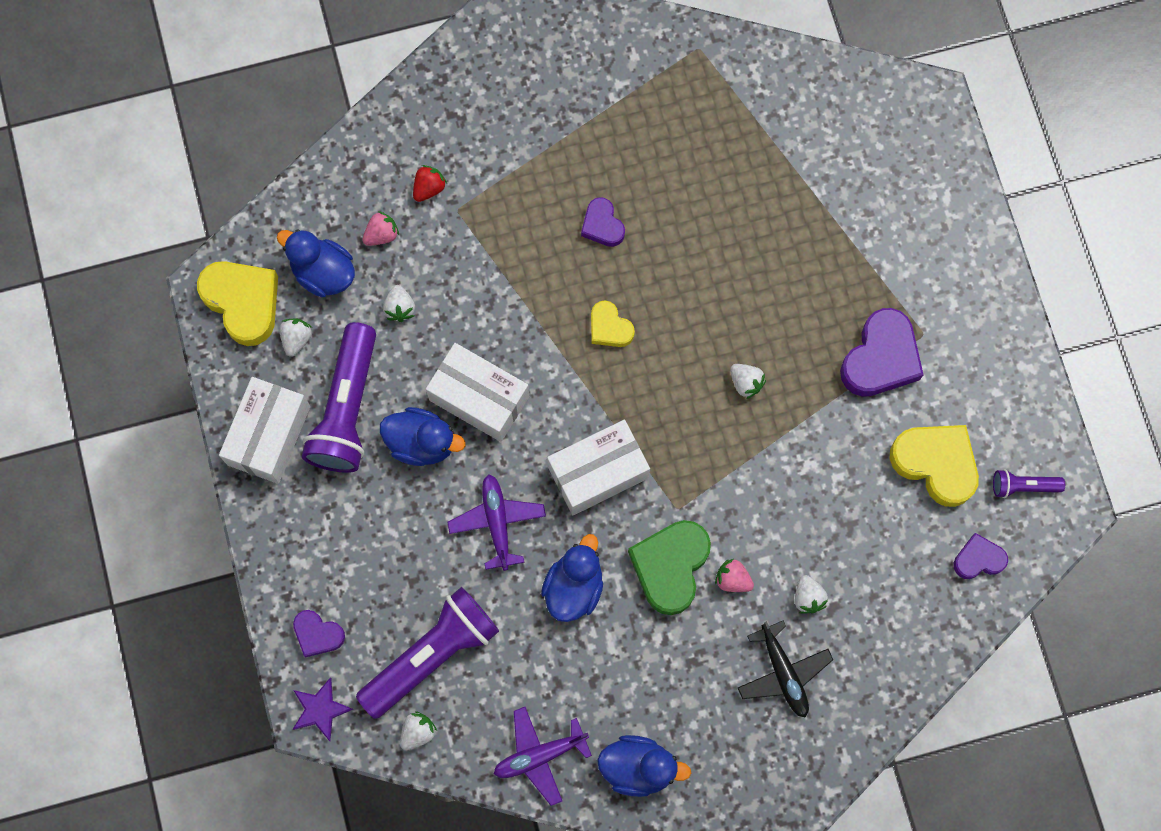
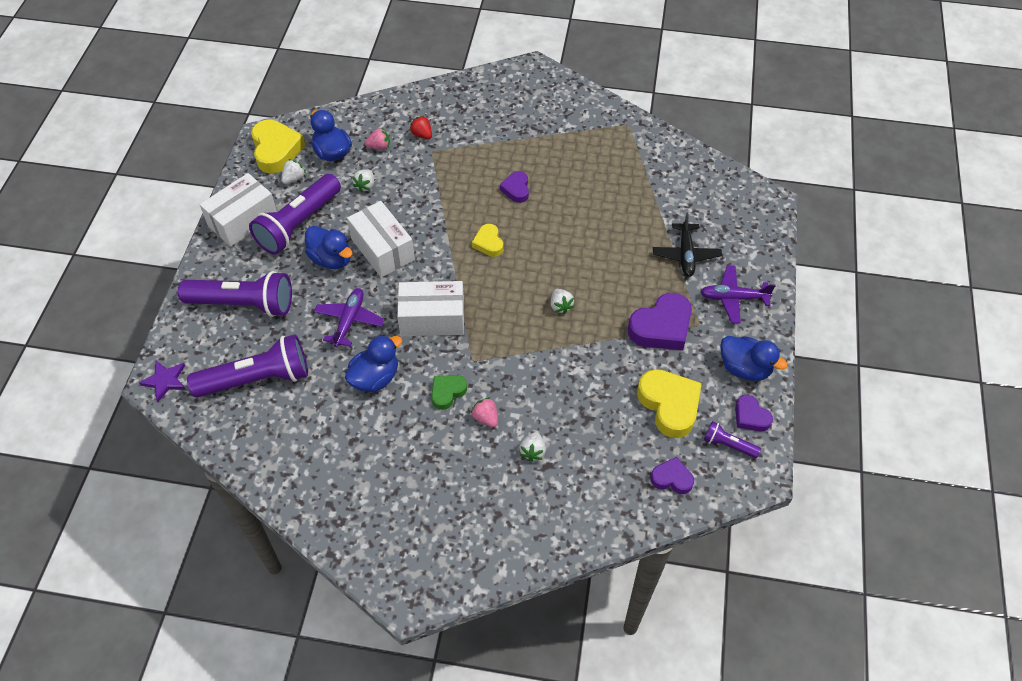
camera: 25 degrees right, 20 degrees down
(318, 634) = (195, 337): purple heart -> purple heart (750, 416)
(349, 560) = (243, 304): none -> purple flashlight
(418, 732) = (217, 421): white strawberry -> none
(429, 188) = (422, 135): red strawberry -> red strawberry turned 105 degrees counterclockwise
(540, 755) = (287, 471): purple plane -> purple plane (733, 298)
(638, 767) = (349, 509): blue duck -> blue duck (744, 368)
(670, 566) = (447, 392): green heart -> green heart, size x0.56
(783, 673) = (488, 492): black plane -> black plane (686, 255)

